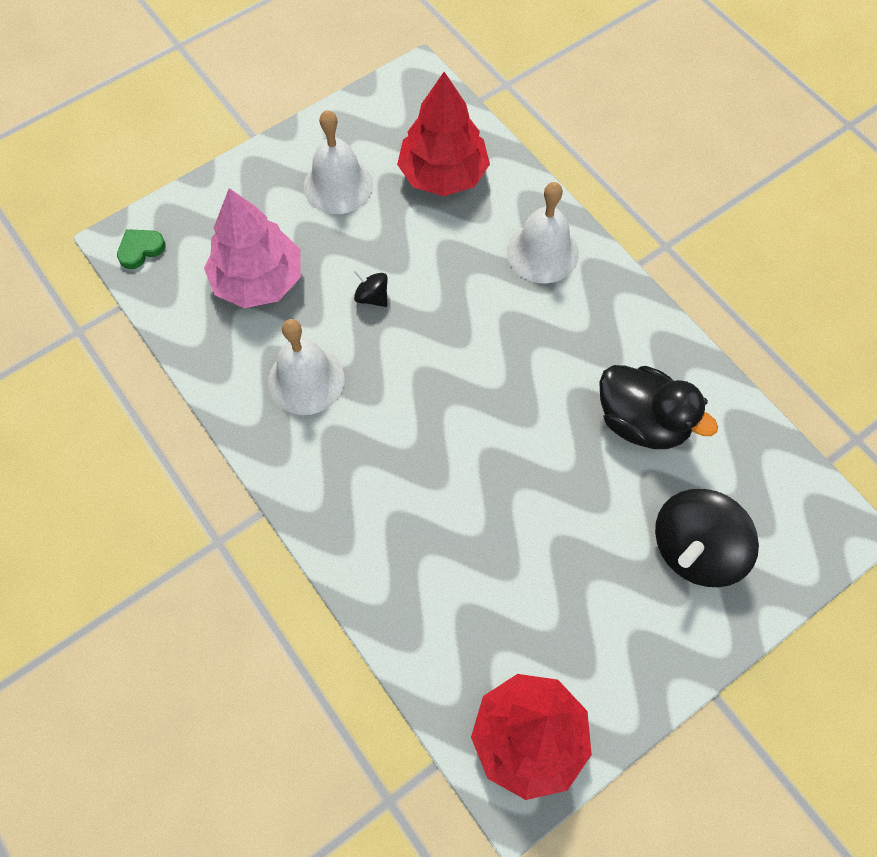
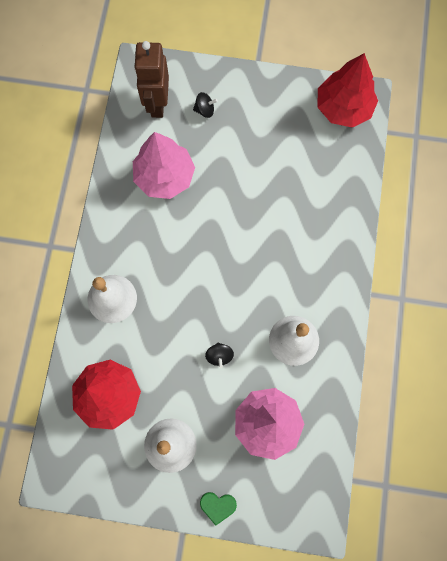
camera: 135 degrees left, 10 degrees up
(140, 249) = (313, 508): green heart -> green heart (217, 506)
(642, 422) = (164, 176): black duck -> pink tree
(695, 549) = (205, 110): black spinning top -> black spinning top, size x0.45
(758, 500) = (157, 104): none -> brown robot

